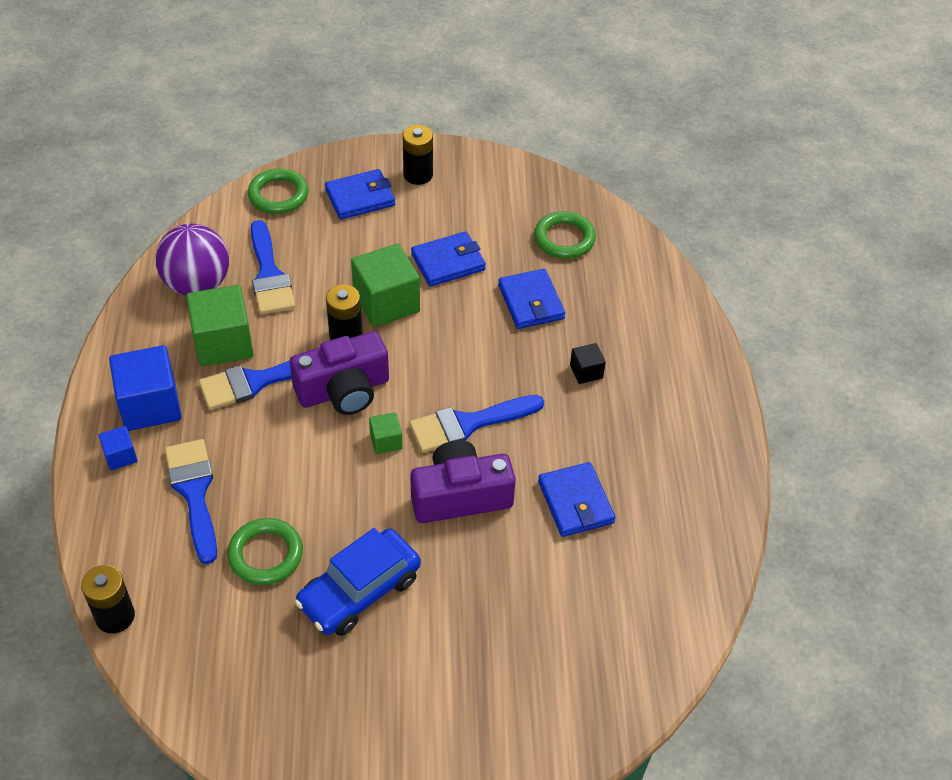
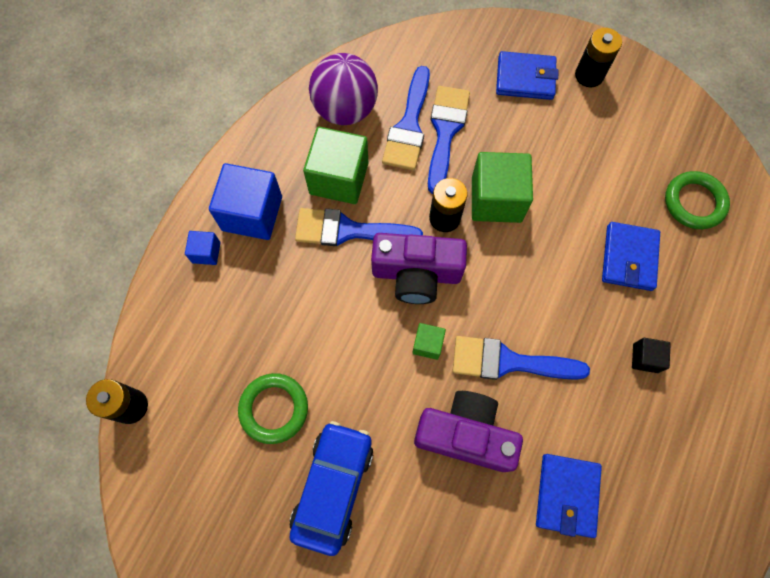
camera: 30 degrees right, 20 degrees up
(194, 492) = (246, 317): blue brush -> blue brush (445, 132)
(278, 195) = (455, 46): green ring -> none
(359, 591) = (333, 487): blue car -> blue car turned 120 degrees clockwise
(448, 262) = (572, 181): blue wallet -> none

